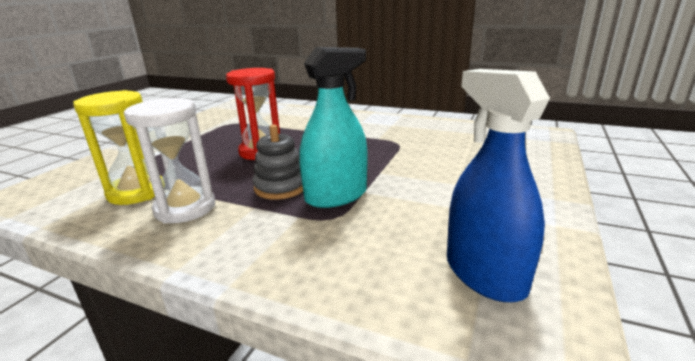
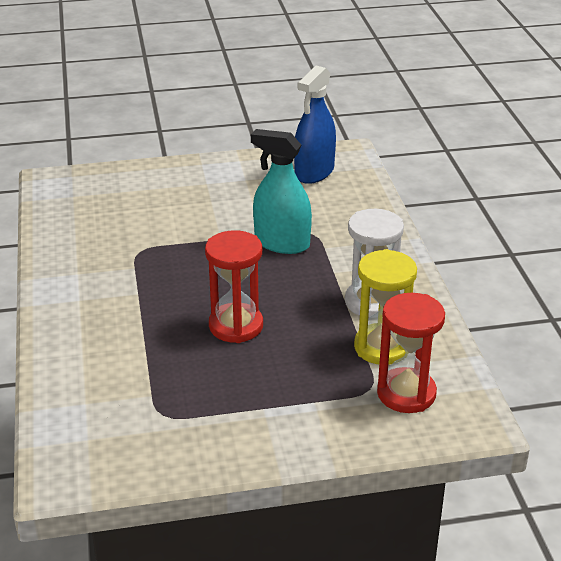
camera: 125 degrees left, 10 degrees up
(86, 184) = (406, 393): none -> red hourglass
(280, 187) = (294, 274): grey stacking toy -> none

